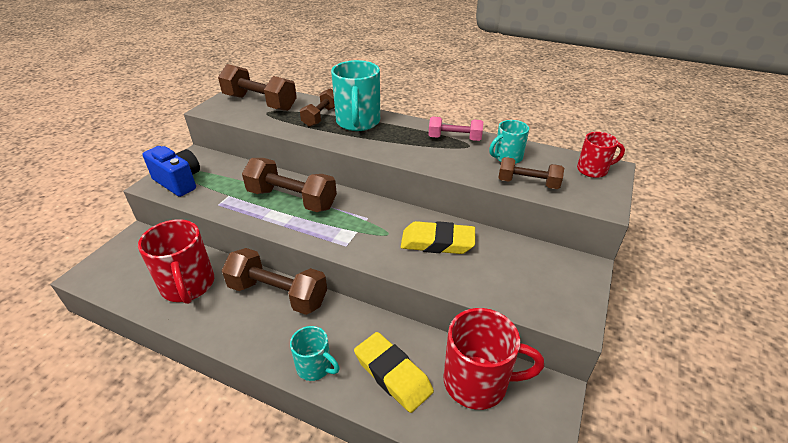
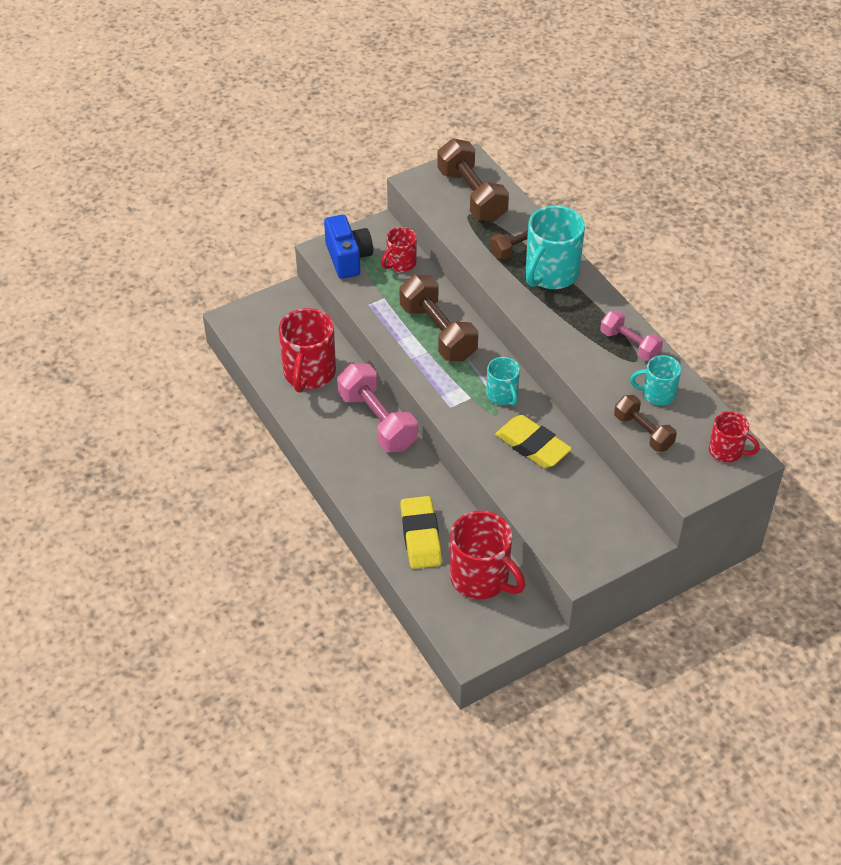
camera: 35 degrees right, 10 degrees up
(227, 170) = (400, 263): none -> red mug
(278, 294) = (377, 421): brown dumbbell -> pink dumbbell
(315, 367) = (366, 498): turquoise mug -> turquoise mug (502, 395)

